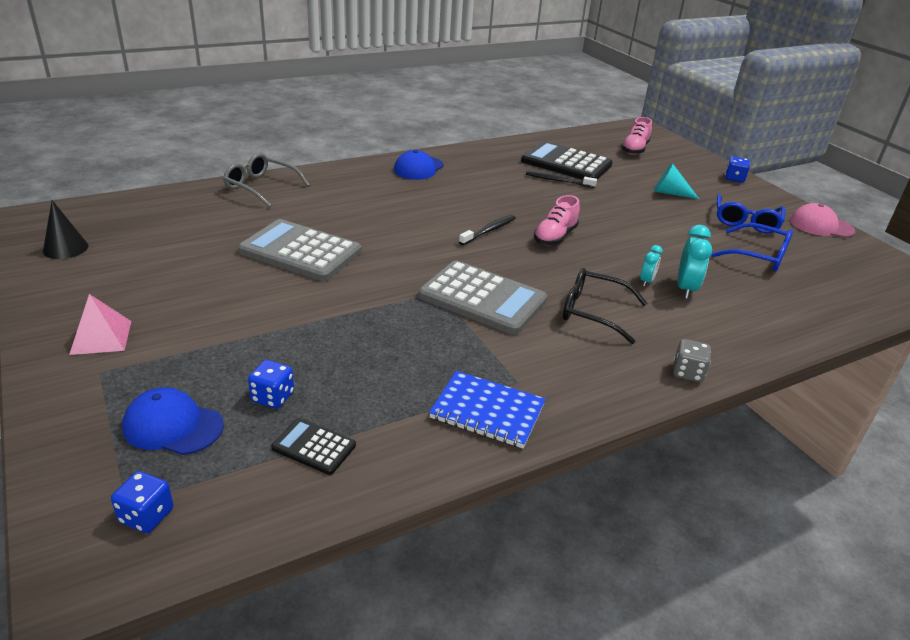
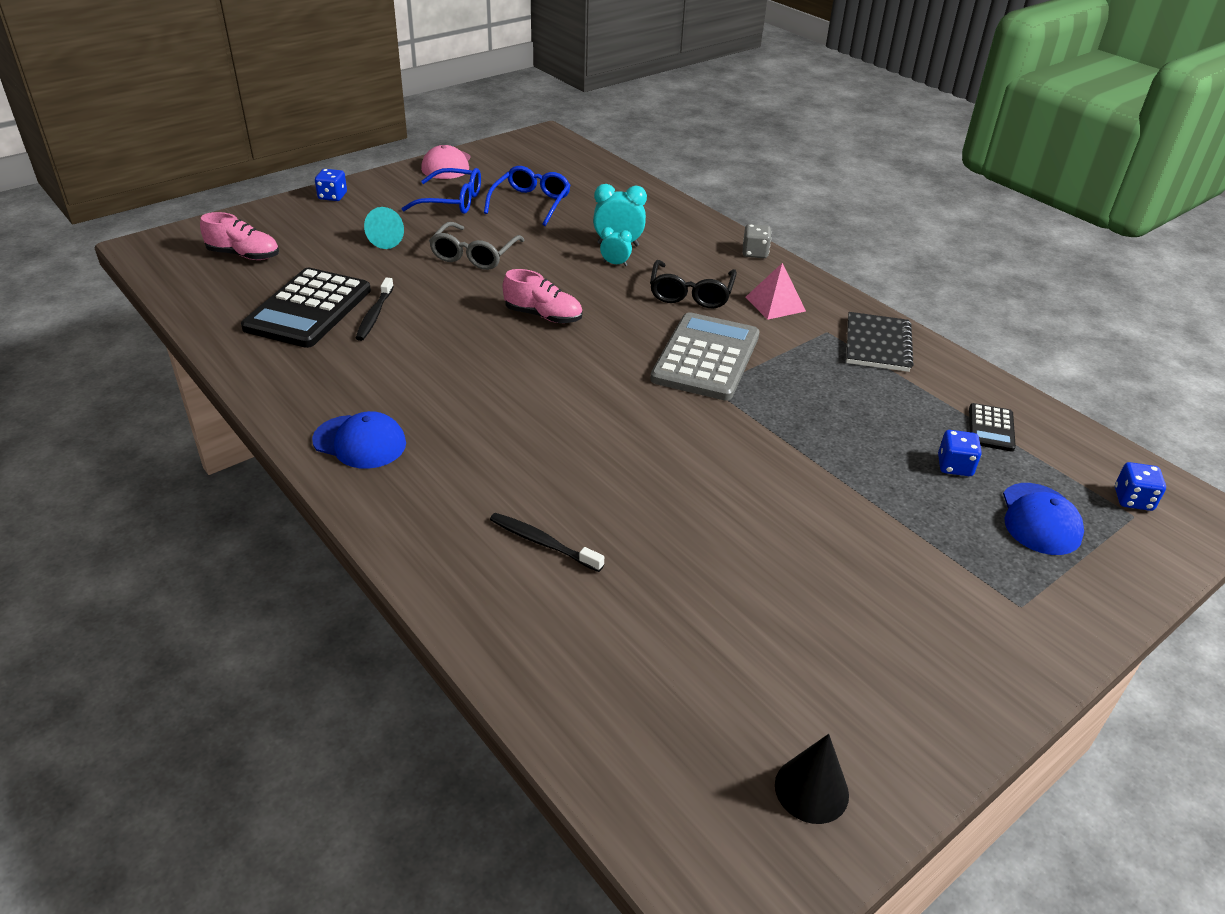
camera: 100 degrees left, 5 degrees up
(101, 337) = (970, 633): pink pyramid -> pink pyramid (775, 304)
(261, 187) = (490, 610): grey glasses -> grey glasses (474, 255)
(300, 251) = (680, 511): grey calculator -> none
(487, 412) = (877, 344): blue notebook -> black notebook
(489, 231) = (548, 362): black toothbrush -> black toothbrush (543, 543)

